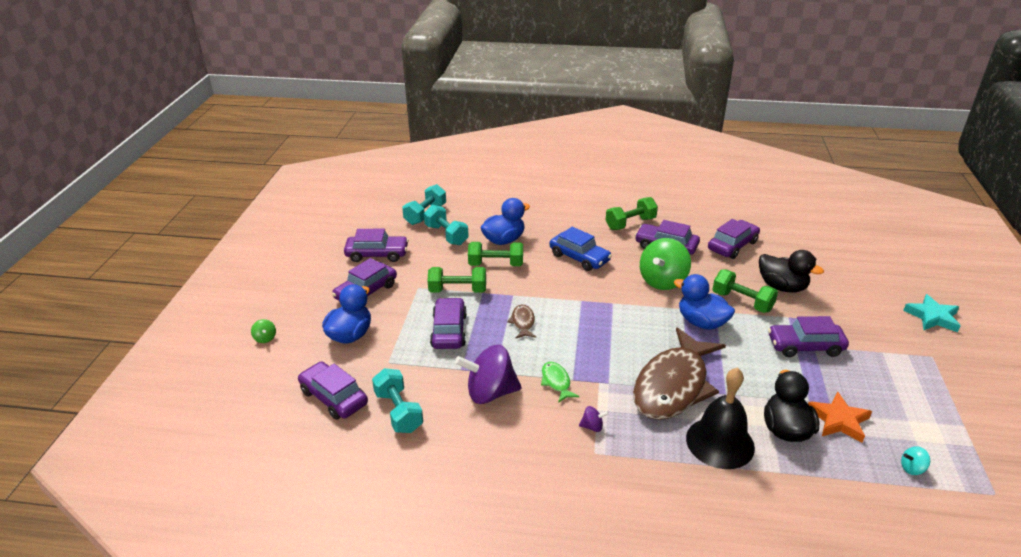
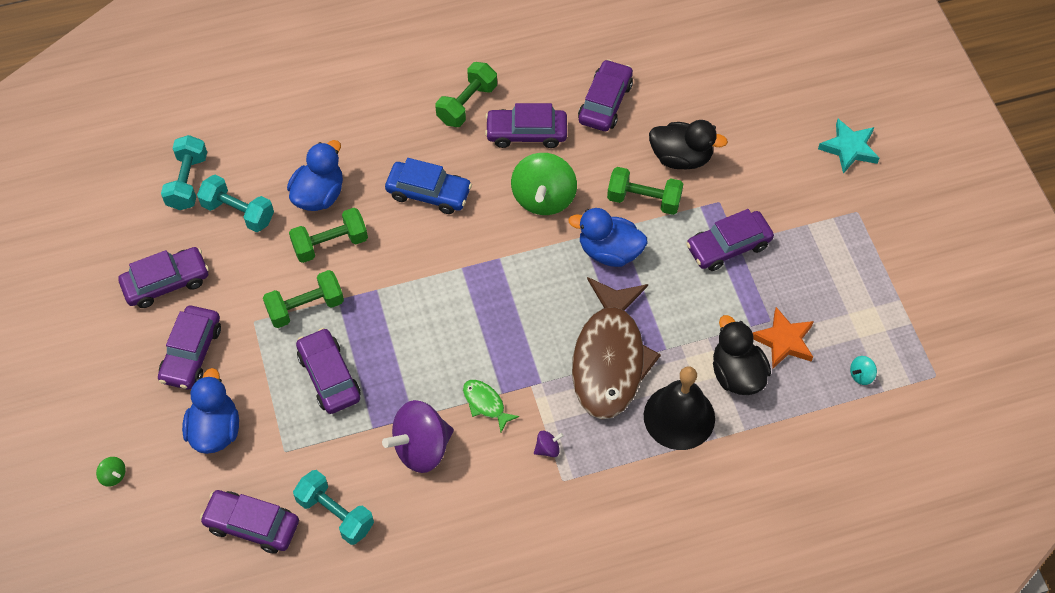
camera: 25 degrees left, 25 degrees up
(523, 322) = (409, 329): brown fish -> none

